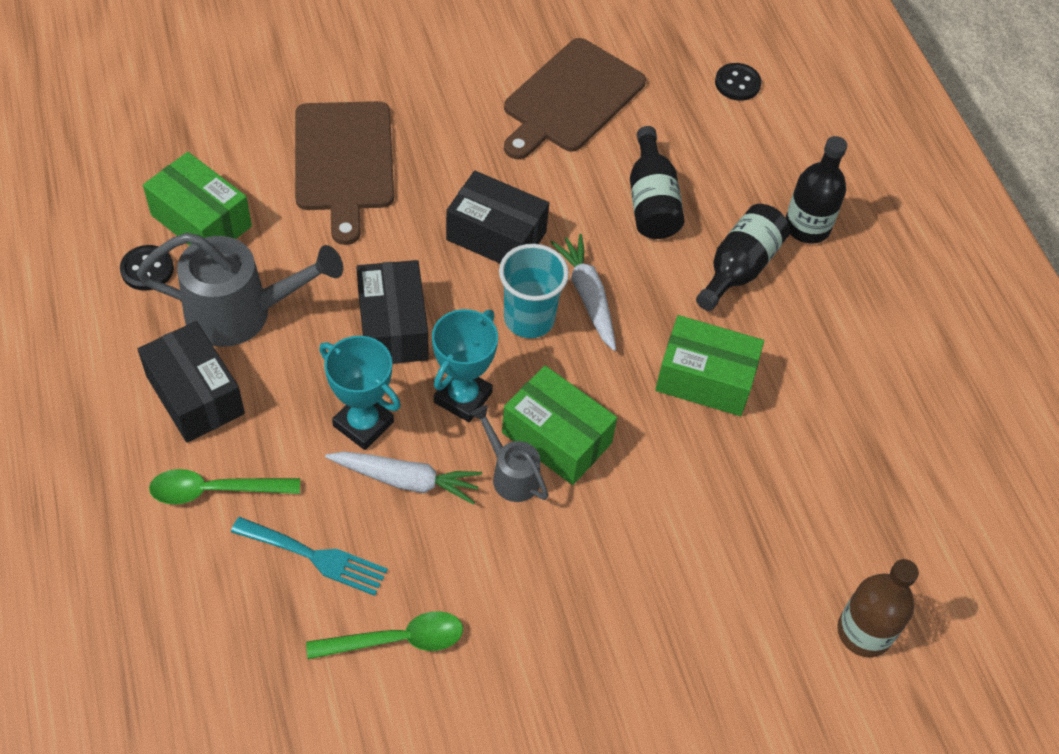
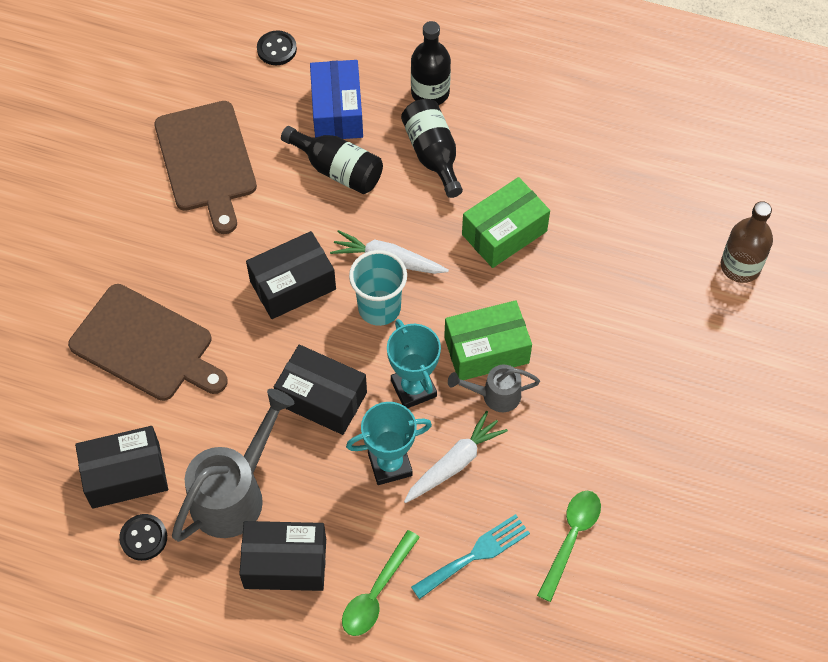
camera: 50 degrees left, 5 degrees up
(201, 221) = (125, 475): green box -> black box
(714, 166) = (337, 111): none -> blue box

